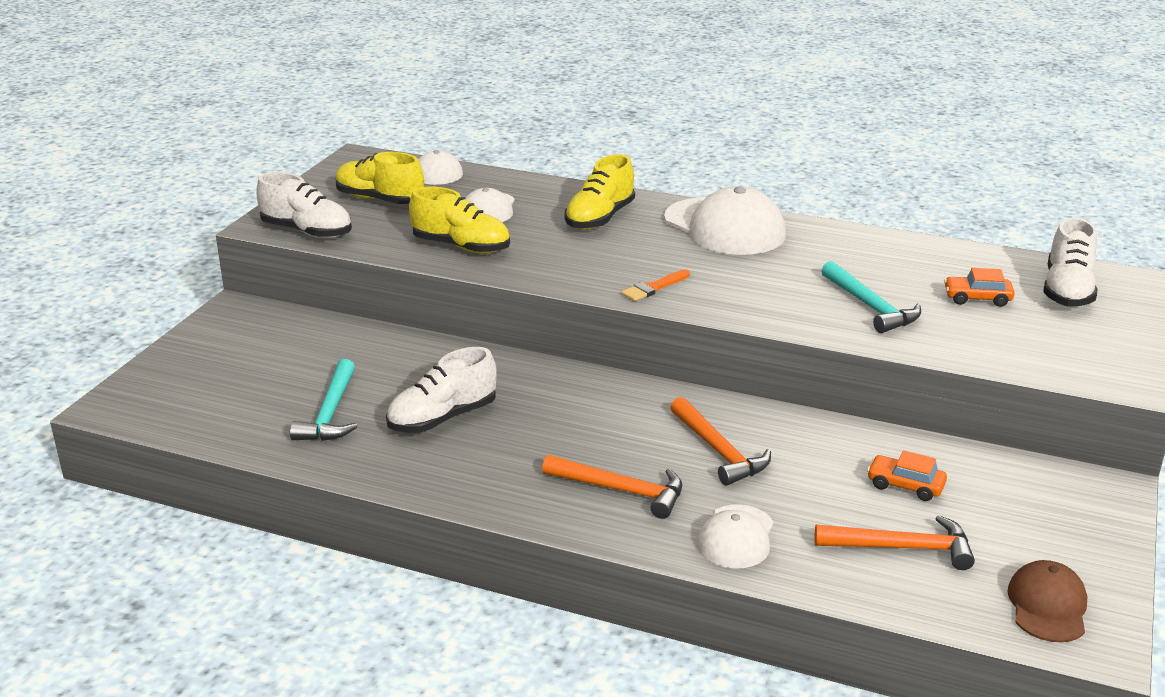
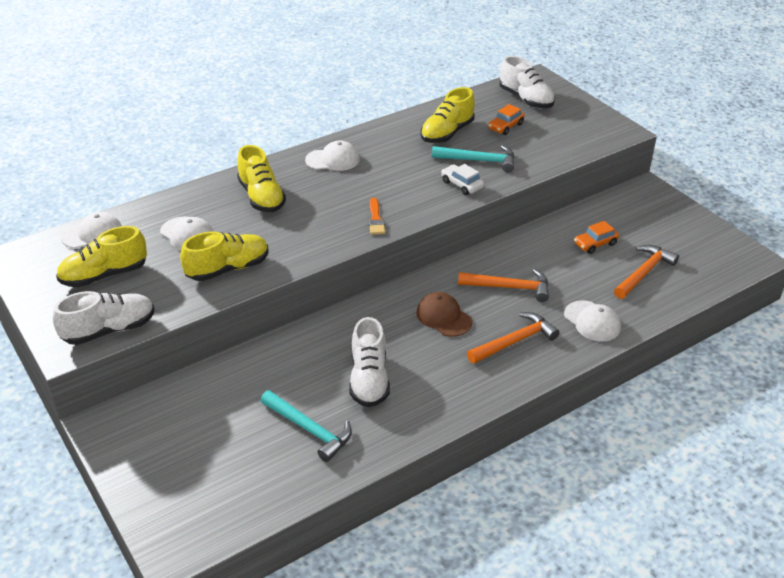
camera: 55 degrees left, 10 degrees up
(724, 227) = (333, 160): white cap -> white cap, size x0.57
(801, 313) = (461, 185): none -> white car
(893, 268) = (447, 133): none -> yellow shoe
(1047, 606) = (718, 256): brown cap -> brown cap (443, 317)

